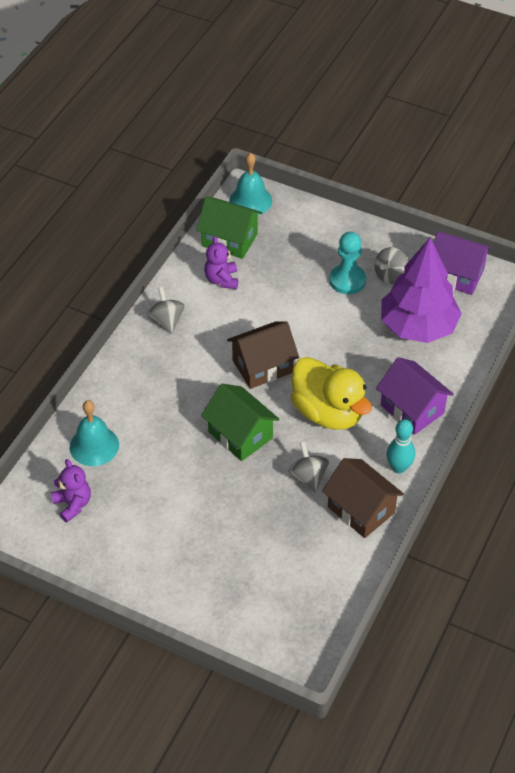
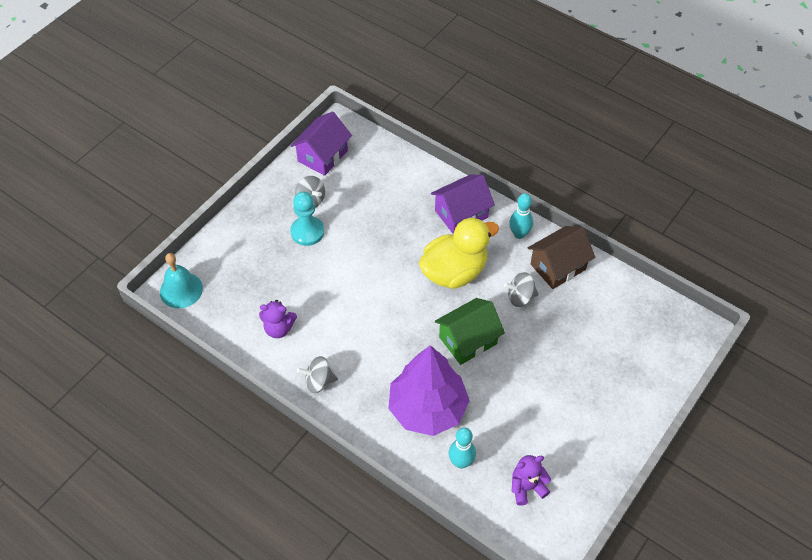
camera: 80 degrees left, 5 degrees up
(94, 446) = (461, 462): turquoise bell -> turquoise bowling pin
(229, 240) = (228, 315): green house -> none
(262, 366) = (393, 312): brown house -> none
(418, 327) = (374, 193): purple tree -> purple tree (427, 408)

